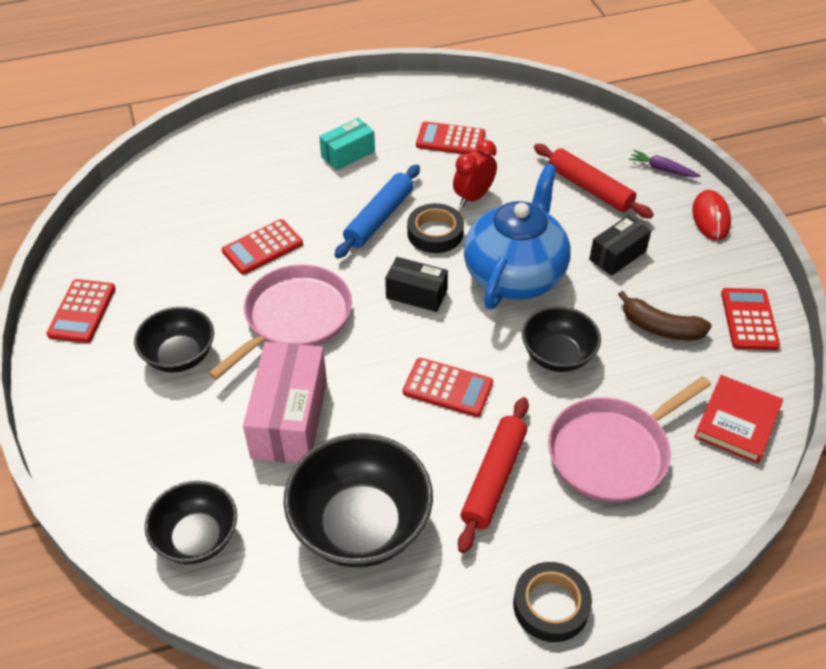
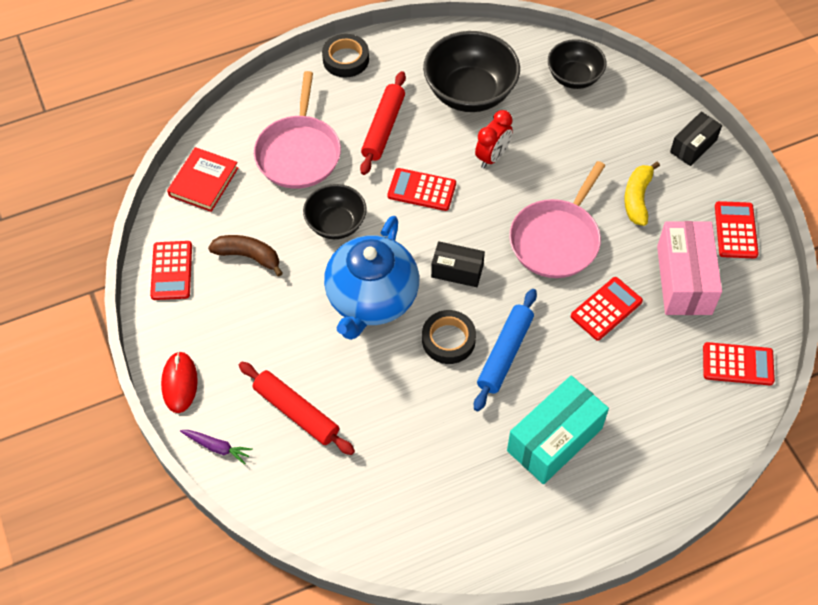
camera: 175 degrees right, 10 degrees up
(180, 356) = (637, 198): black bowl -> yellow banana
(289, 419) = (536, 157): pink box -> pink box (684, 280)
(348, 154) = (554, 439): turquoise box -> turquoise box, size x1.70
(450, 140) = (446, 473): red calculator -> red calculator (738, 364)
(473, 197) = (415, 389): red clock -> red clock (492, 157)
(612, 452) = (299, 153): pink pan -> pink pan turned 135 degrees clockwise
(617, 255) = (276, 329): black box -> black box (693, 146)

